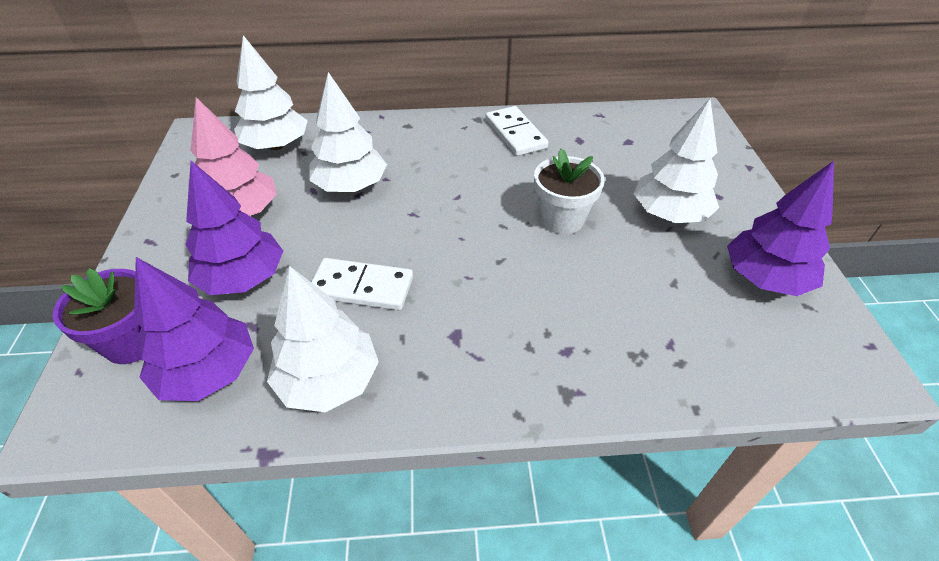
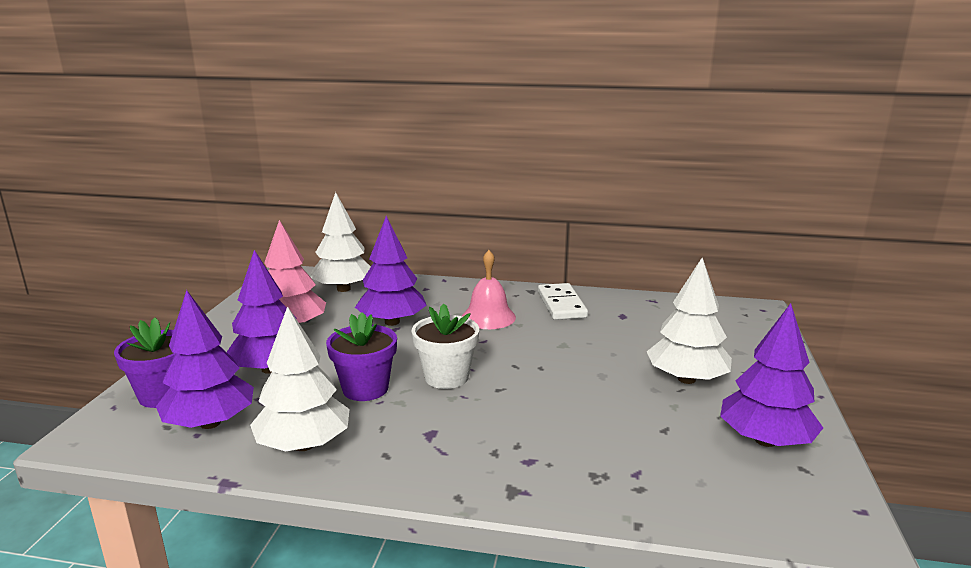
camera: 15 degrees right, 25 degrees down
(350, 186) = (392, 322): white tree -> purple tree
(362, 287) = (365, 389): white domino -> purple flower pot
(449, 162) = (488, 317): none -> pink bell
(562, 219) = (574, 369): white flower pot -> white flower pot (446, 377)

